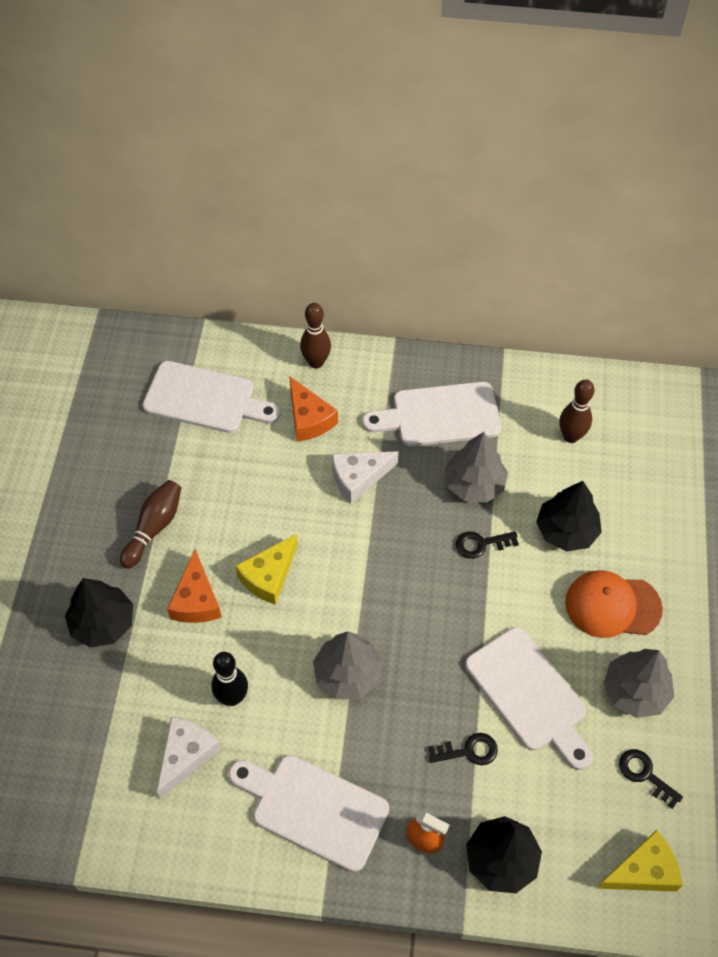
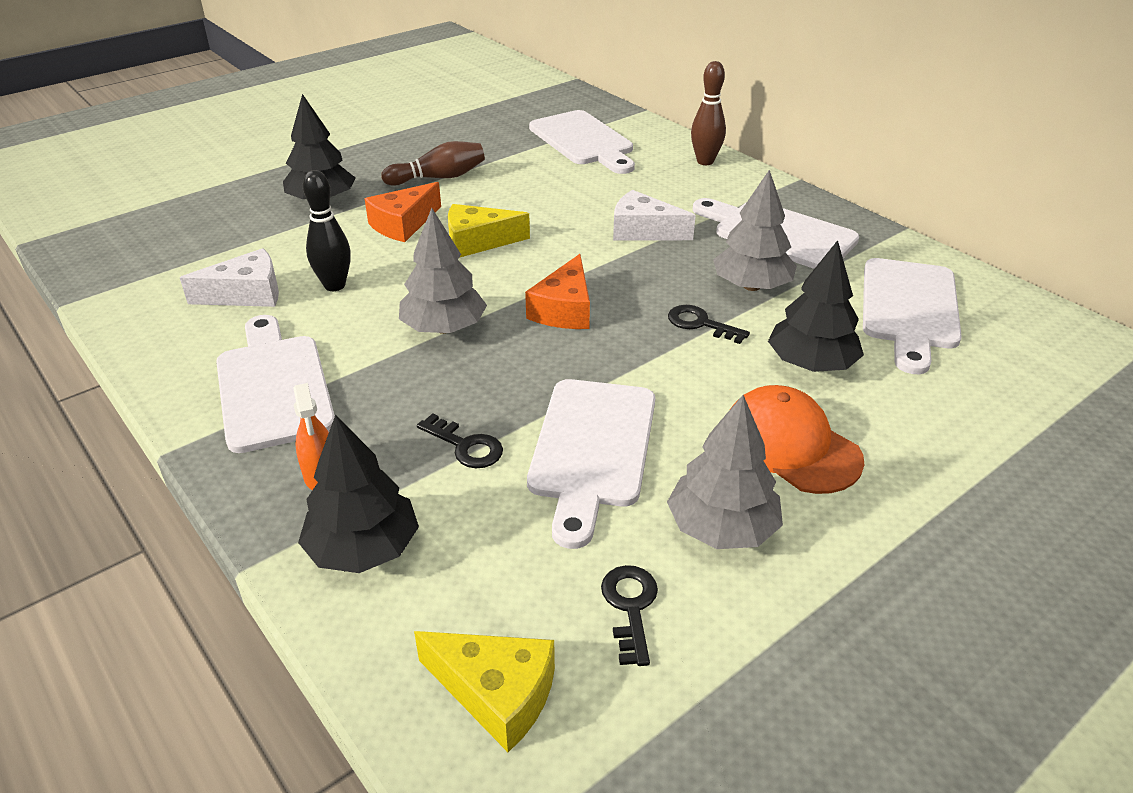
camera: 45 degrees right, 20 degrees down
(309, 419) = (651, 184): orange cheese -> orange cheese (564, 309)
(571, 436) = (909, 308): brown bowling pin -> white cutting board

